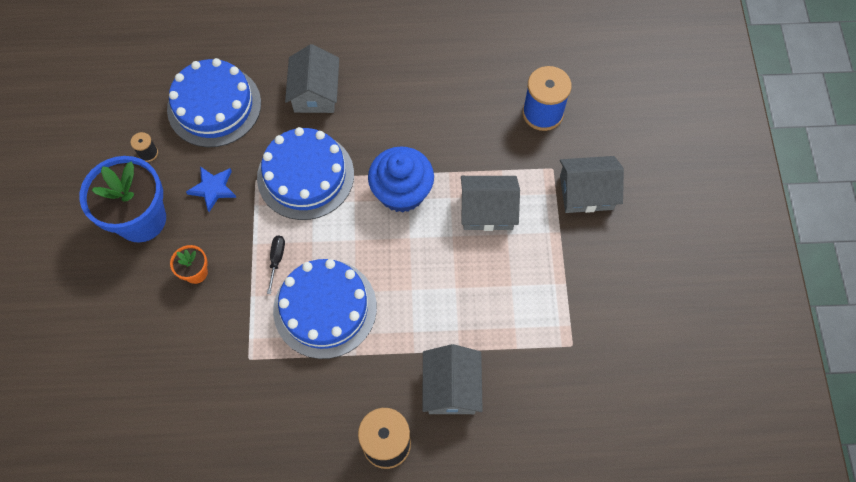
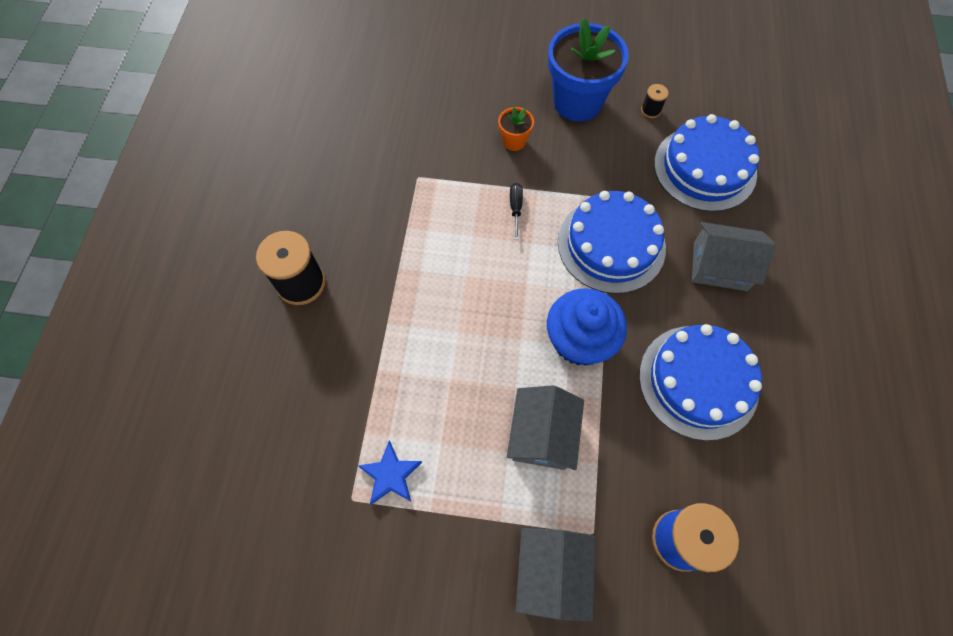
camera: 100 degrees right, 0 degrees up
(213, 189) = (604, 161): blue star -> blue star (390, 475)
(276, 260) = (515, 209): black screwdriver -> black screwdriver turned 105 degrees counterclockwise
(325, 308) = (454, 246): blue cake -> blue cake (698, 381)
(451, 387) = (339, 354): grey house -> none

